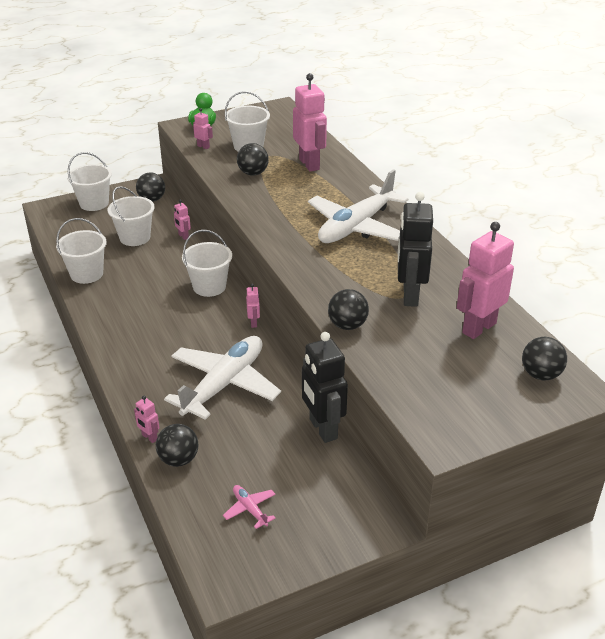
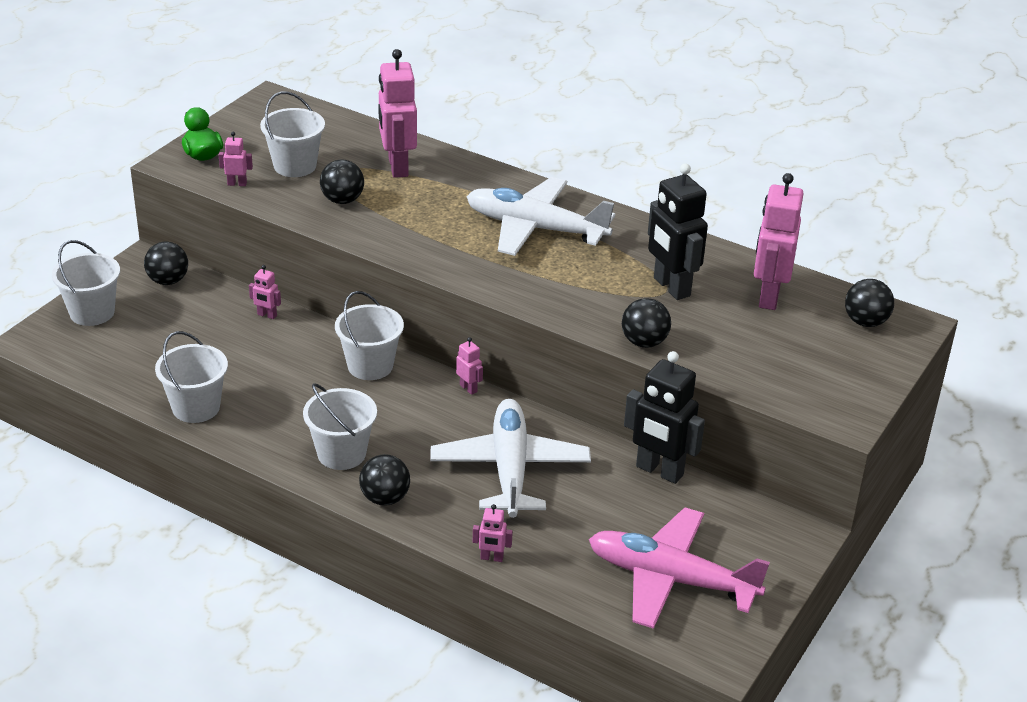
camera: 35 degrees left, 0 degrees up
(135, 237) = (204, 339): white bucket -> white bucket (341, 453)
(178, 459) = (548, 565): black ball -> black ball (385, 498)
(250, 509) = (670, 579): pink plane -> pink plane, size x2.50
(309, 164) = (397, 167): pink robot -> pink robot turned 135 degrees counterclockwise
(356, 227) = (535, 228): white plane -> white plane turned 105 degrees clockwise

